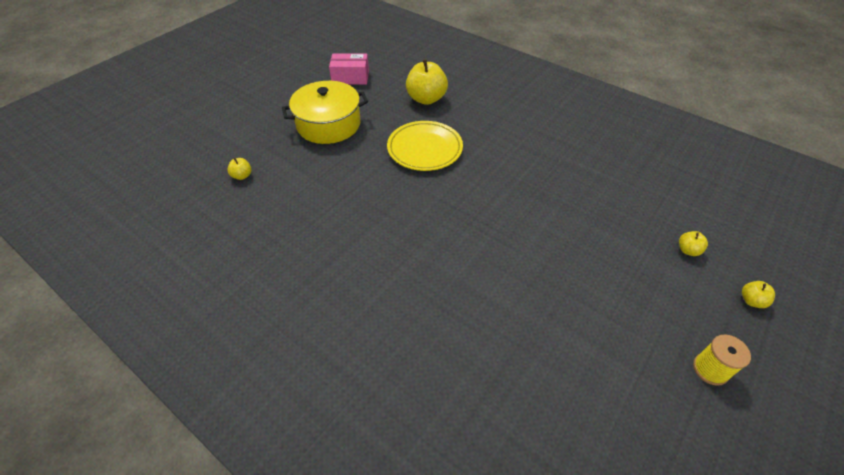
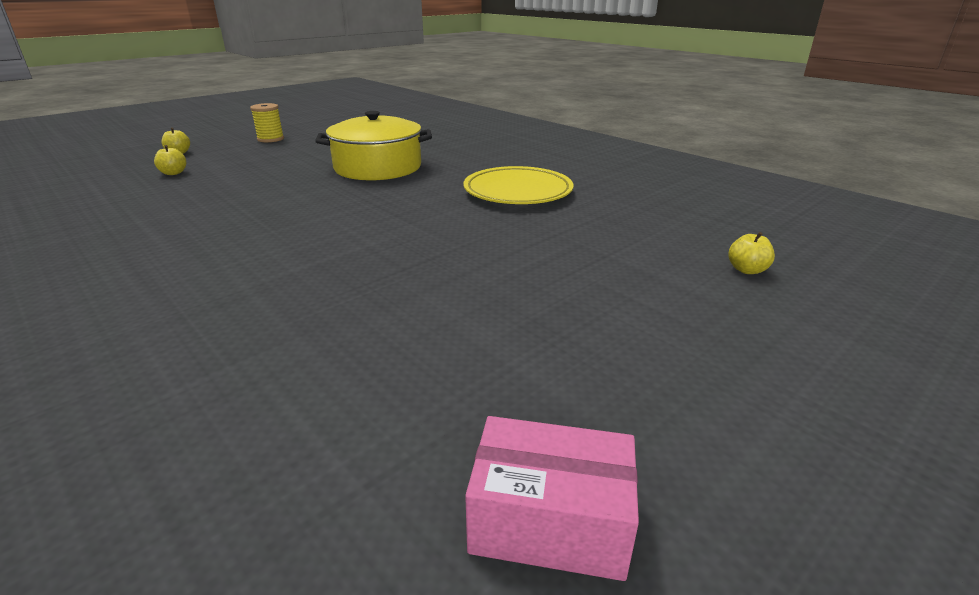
camera: 170 degrees left, 20 degrees down
(328, 124) = (603, 344): yellow pot -> yellow pot (378, 167)
(425, 149) = (396, 277): yellow plate -> yellow plate (518, 192)
(426, 99) = (317, 386): yellow apple -> none

